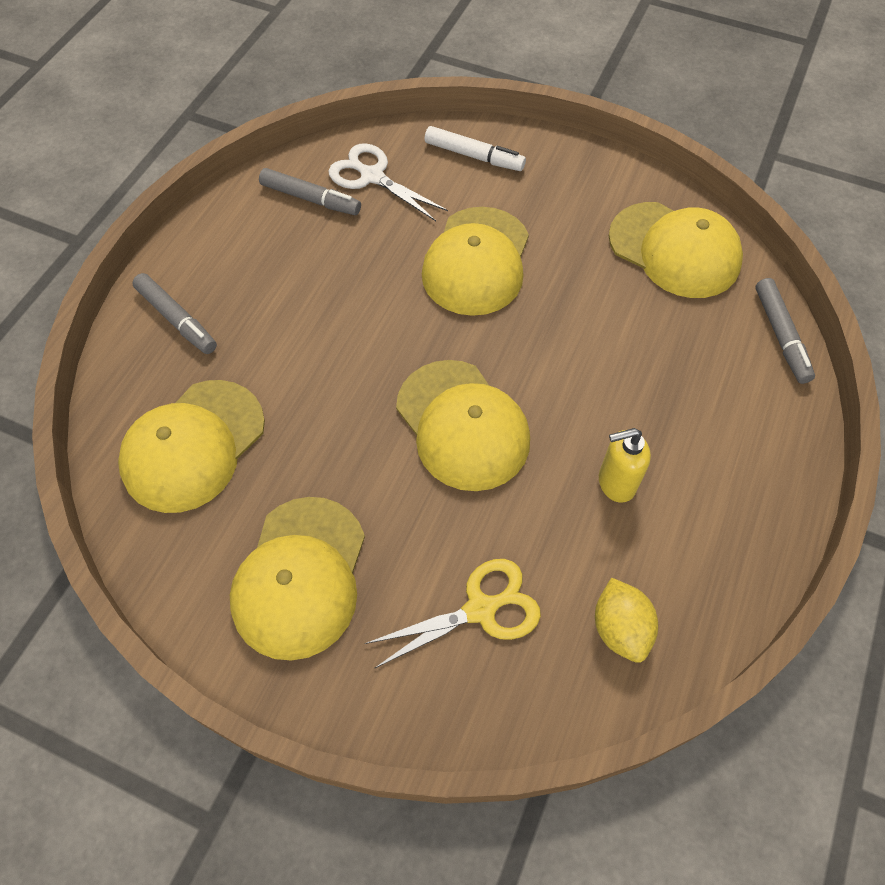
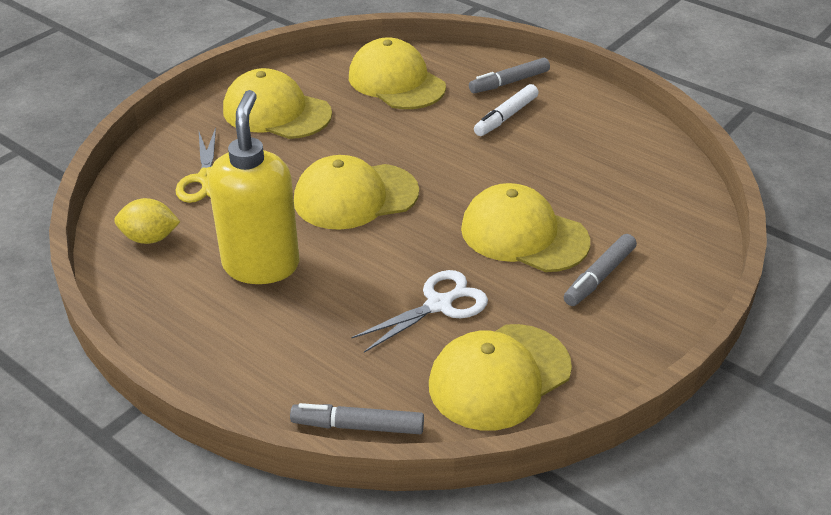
camera: 105 degrees right, 20 degrees down
(310, 199) = (624, 153): grey marker -> grey marker (599, 276)
(372, 176) = (647, 190): white scissors -> white scissors (439, 304)
(474, 156) = (667, 259): white marker -> white marker (506, 117)
(616, 483) = (261, 265): yellow soap dispenser -> yellow soap dispenser, size x1.95

